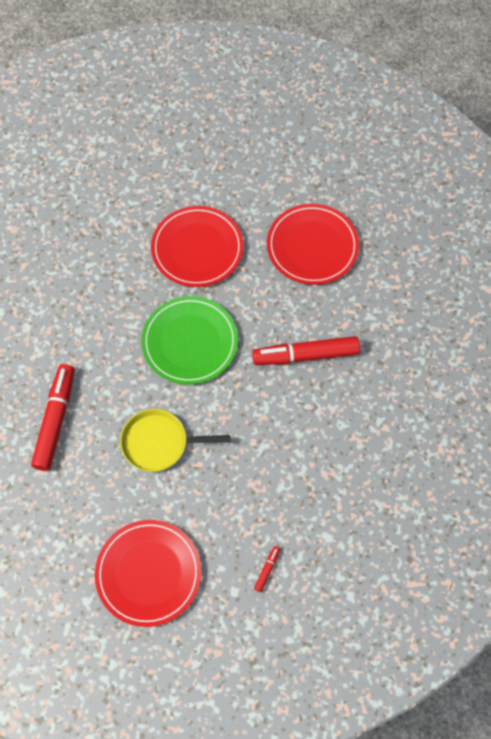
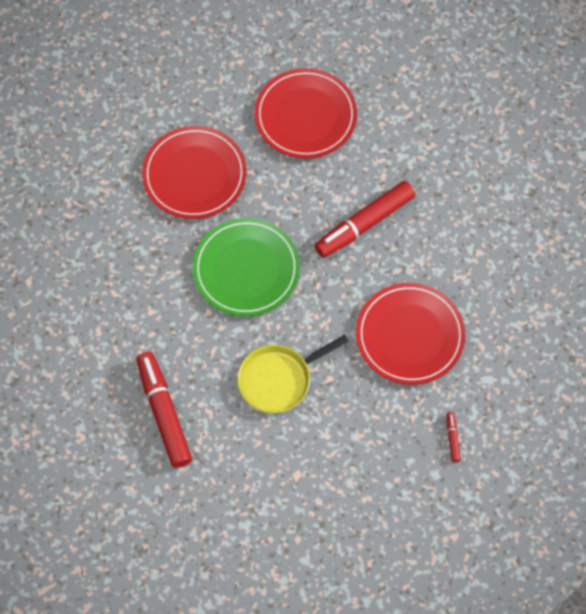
camera: 30 degrees left, 0 degrees up
(148, 573) = (347, 503): red plate -> red plate (410, 335)

